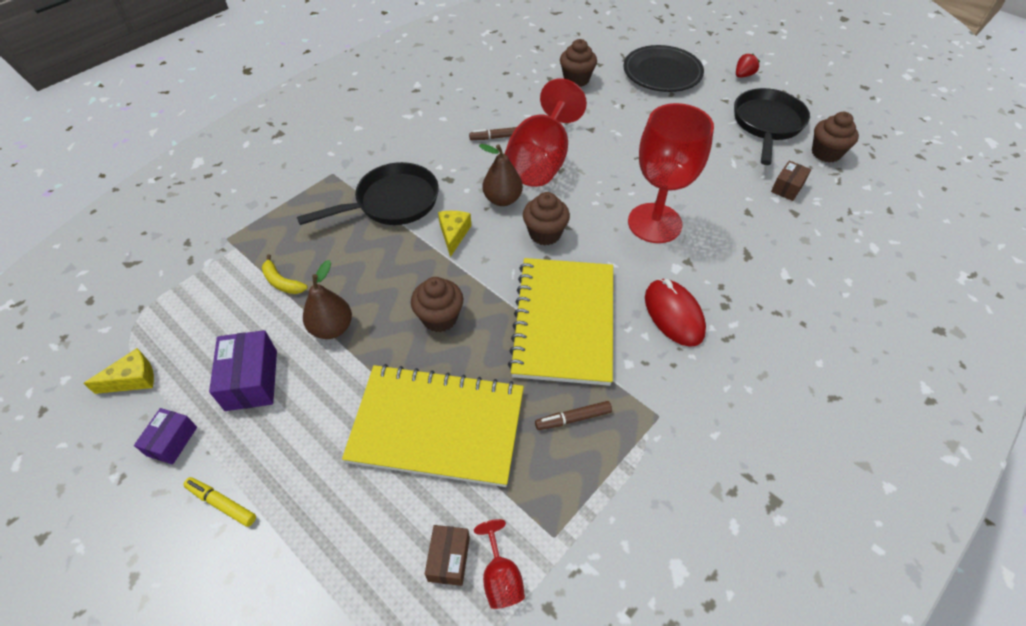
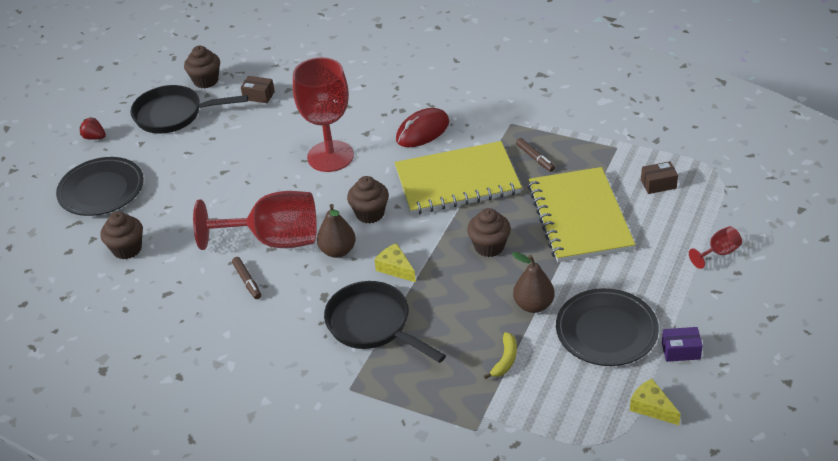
camera: 105 degrees left, 10 degrees down
(222, 503) = (700, 299): yellow marker -> none
(251, 380) = (606, 331): purple box -> black plate
(454, 234) = (395, 268): yellow cheese -> yellow cheese turned 60 degrees clockwise
(500, 577) = (653, 161): red goblet -> red goblet (718, 253)

